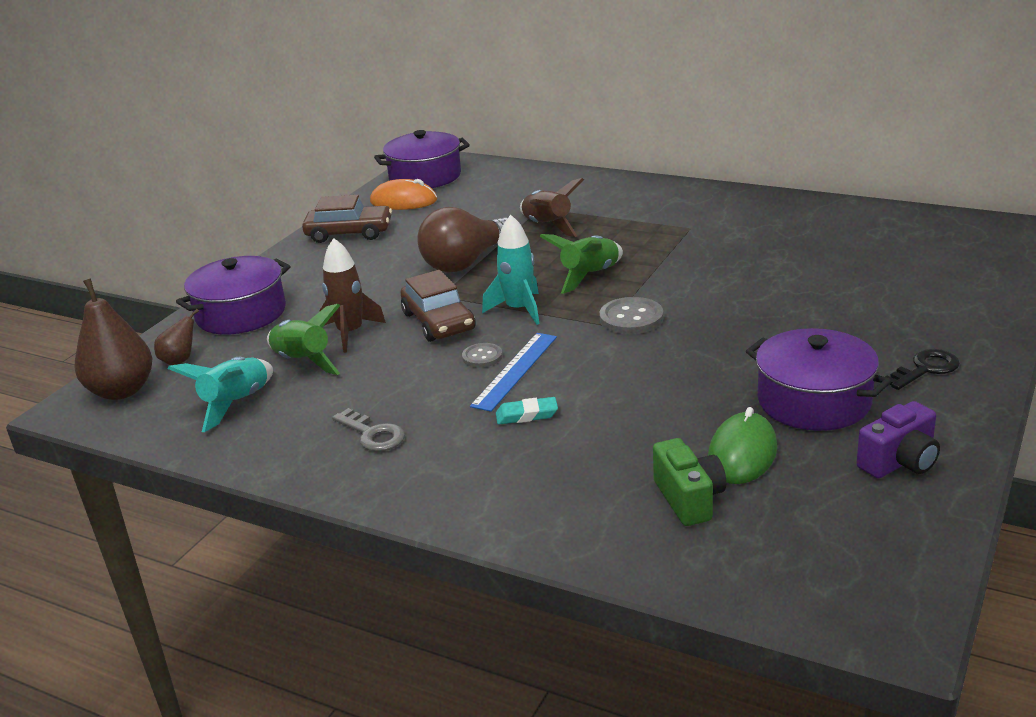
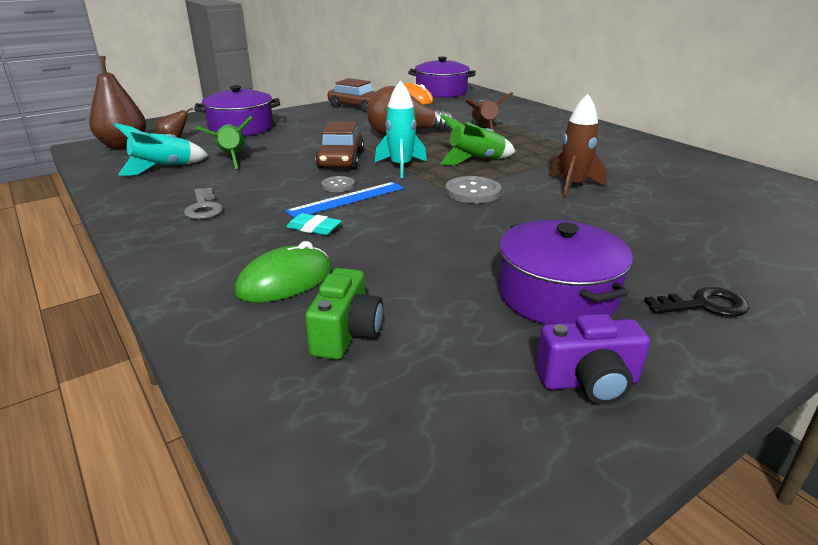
camera: 25 degrees right, 0 degrees up
(350, 333) = (281, 152): brown rocket -> brown rocket (573, 186)
(742, 453) = (440, 314): green mouse -> green mouse (285, 281)

